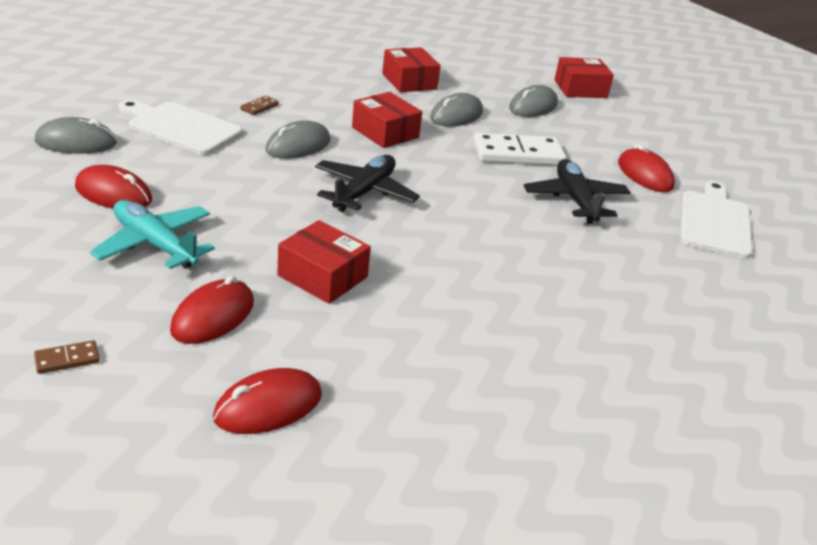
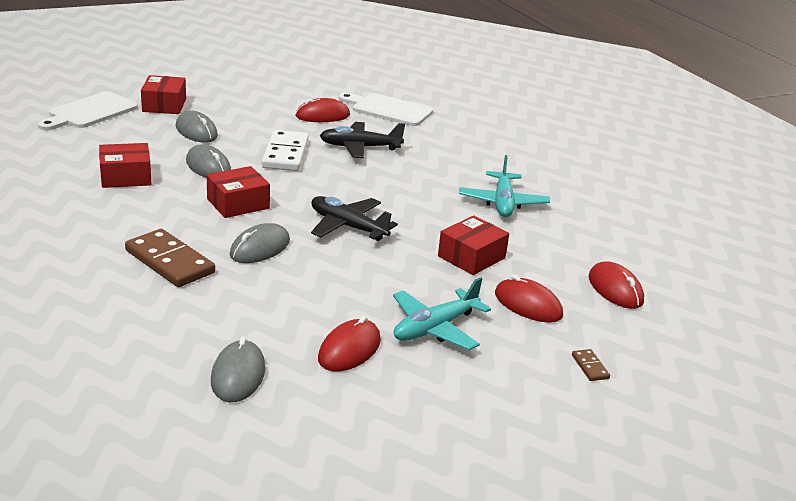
camera: 80 degrees left, 5 degrees down
(181, 128) = (211, 310): white cutting board -> white cutting board (90, 112)
(259, 107) = (170, 262): brown domino -> brown domino, size x2.31
(298, 145) = (260, 248): grey mouse -> grey mouse turned 75 degrees clockwise
(489, 311) = (503, 203): none -> turquoise plane

